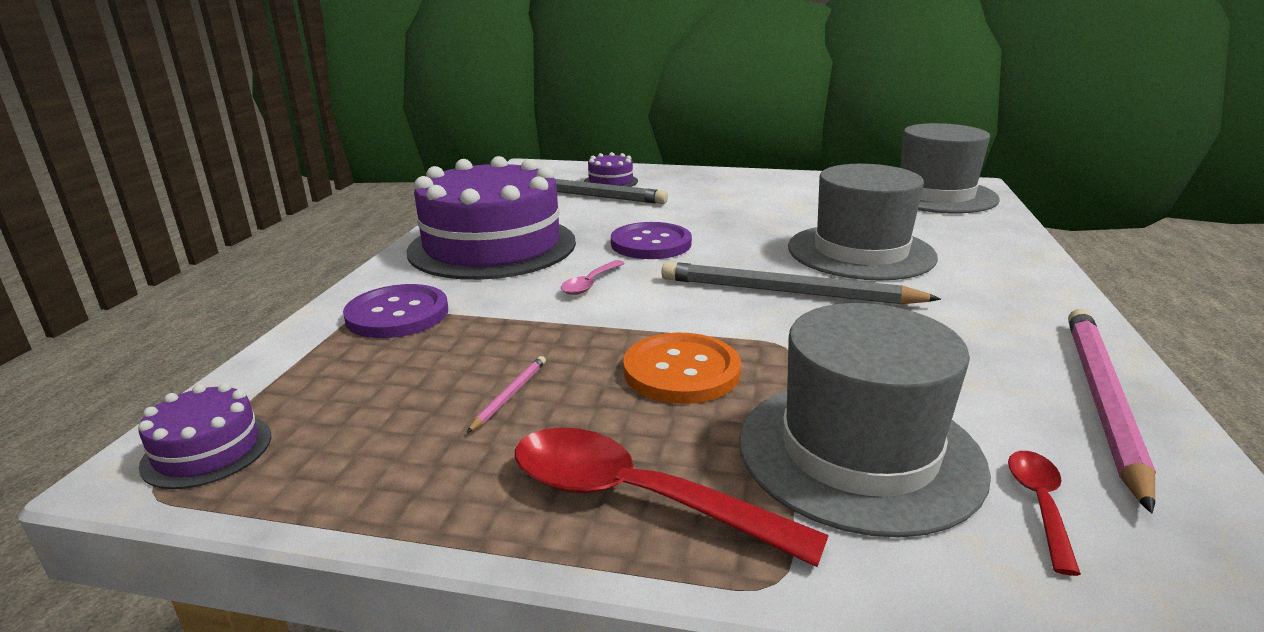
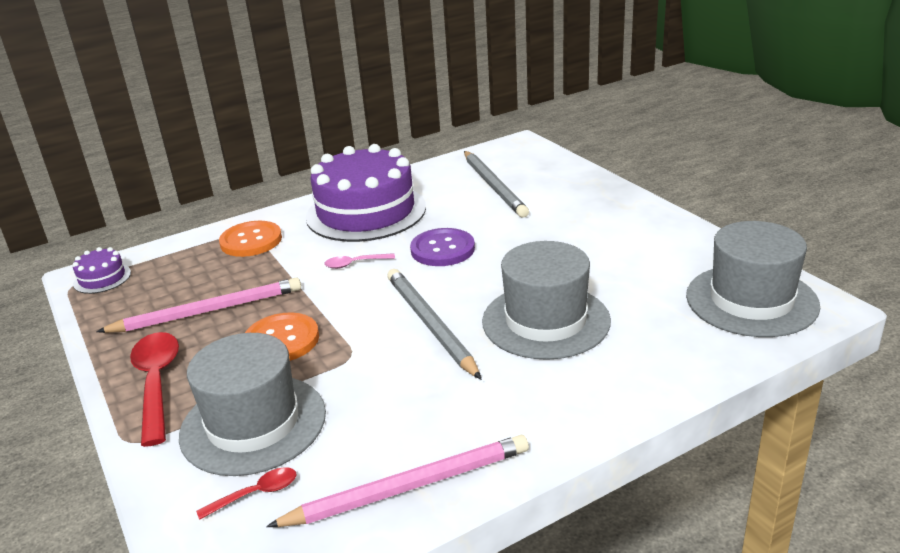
camera: 50 degrees right, 5 degrees up
(397, 314) = (251, 241): purple button -> orange button
(509, 395) = (207, 311): pink pencil -> pink pencil, size x2.44
(610, 181) = (537, 180): purple cake -> none

